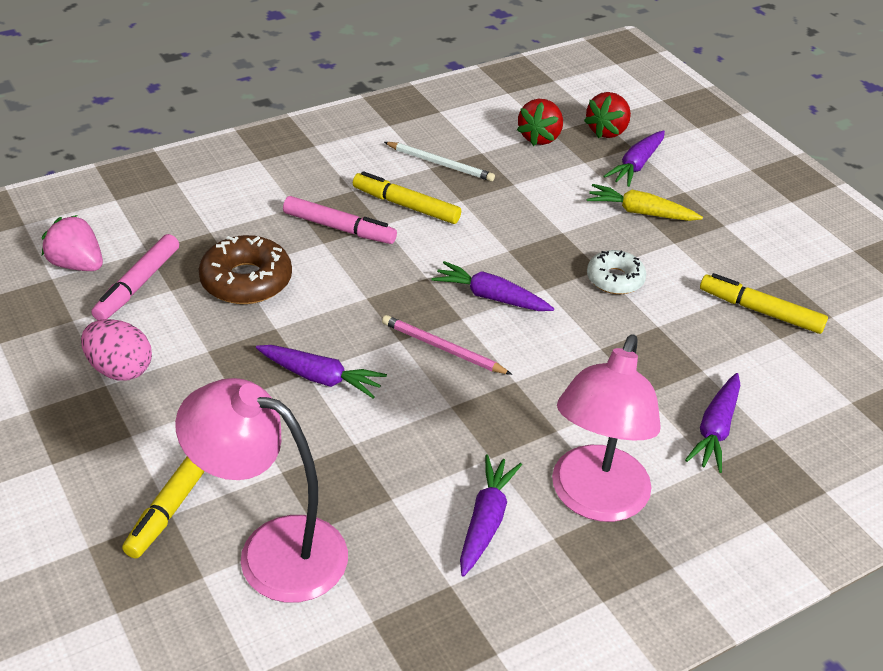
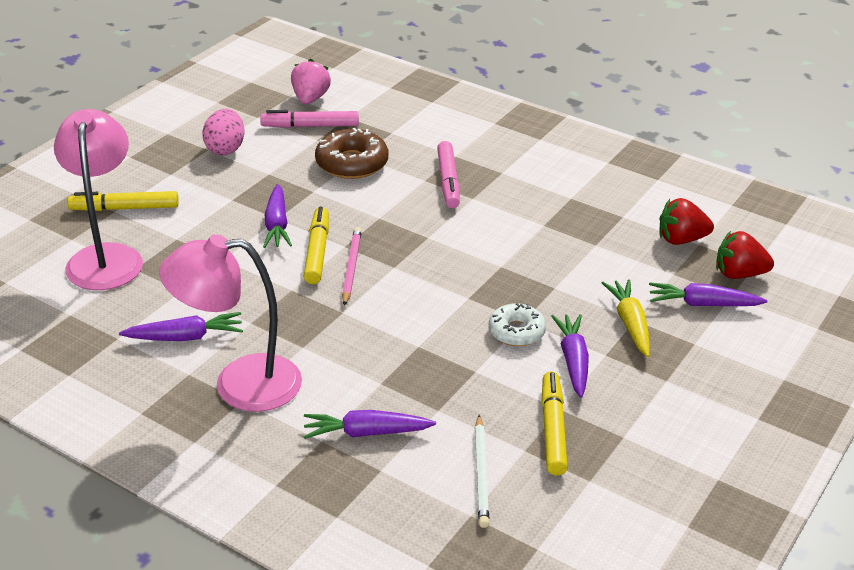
camera: 65 degrees right, 5 degrees down
(406, 206) = (507, 202): yellow marker -> yellow marker (317, 252)
(440, 164) = (582, 201): white pencil -> white pencil (481, 473)
(491, 297) = (432, 273): purple carrot -> purple carrot (573, 361)

